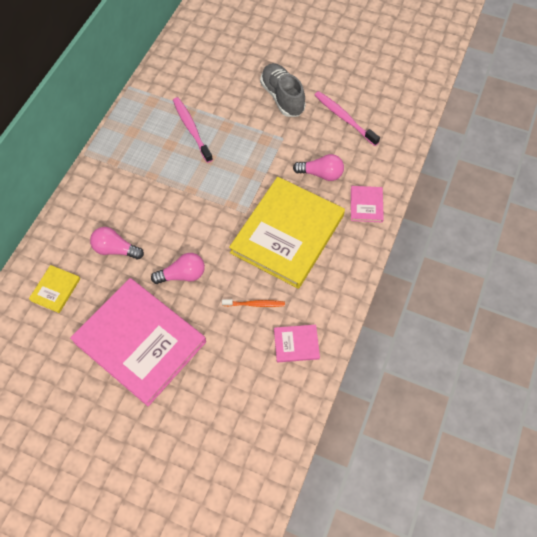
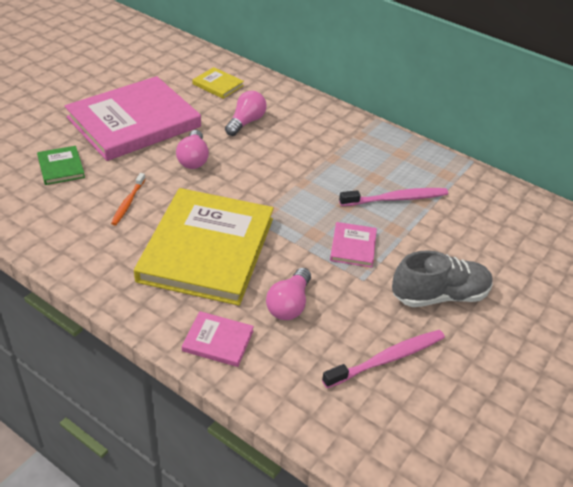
camera: 100 degrees right, 20 degrees down
(226, 376) = (61, 167): none -> green book
(287, 234) = (207, 249): yellow book -> yellow book turned 60 degrees clockwise
(296, 344) = (59, 224): pink book -> pink book (353, 246)

